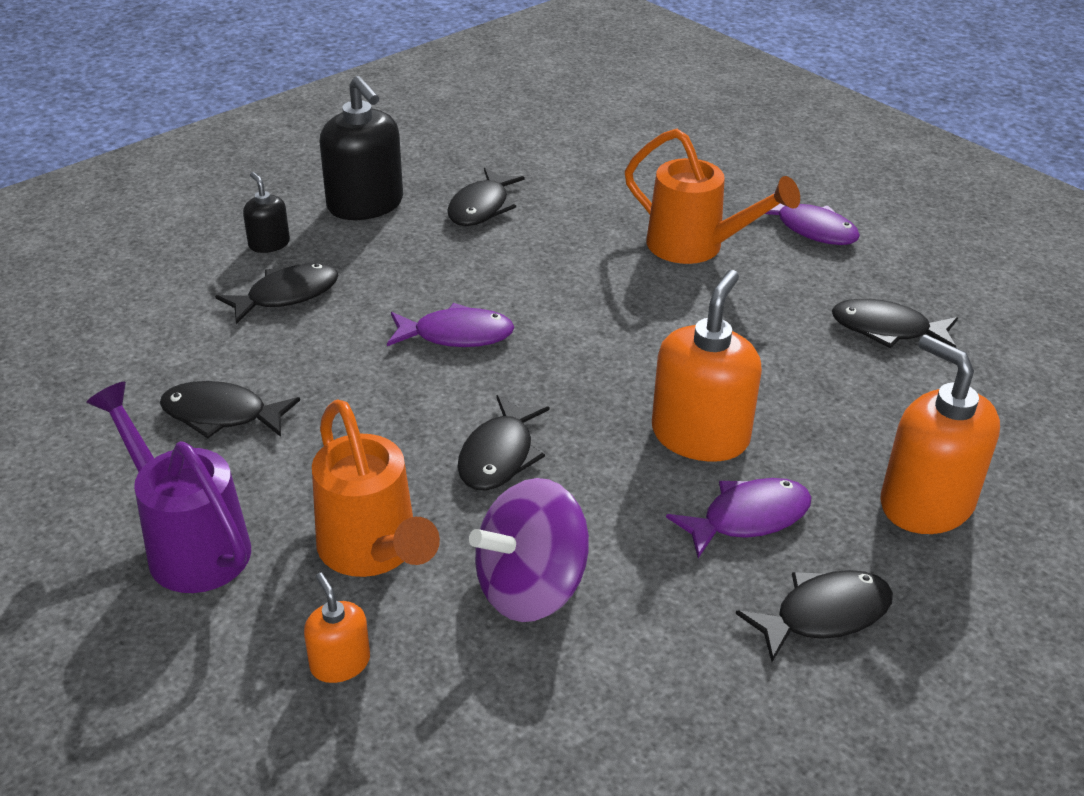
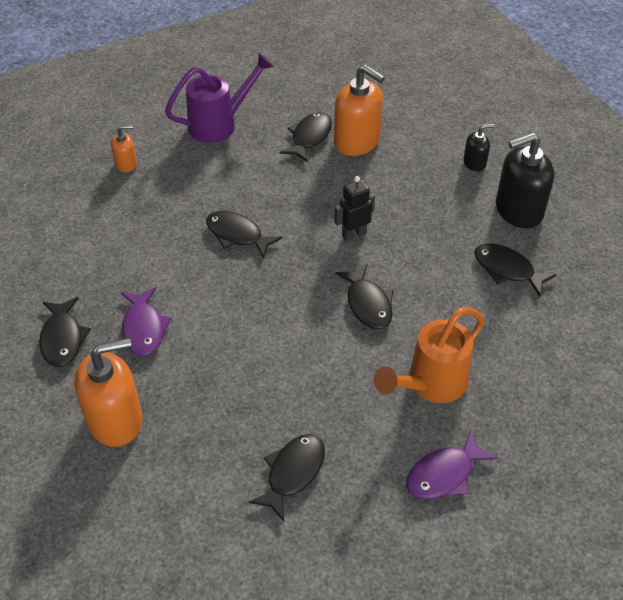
camera: 105 degrees right, 10 degrees up
(287, 295) = (414, 167): black fish -> black fish (368, 304)
(373, 552) = (187, 180): orange watering can -> none
(456, 335) = (354, 234): purple fish -> black robot
(530, 588) = (138, 230): purple spinning top -> none
(700, 436) = (219, 326): orange soap dispenser -> orange soap dispenser (357, 141)

